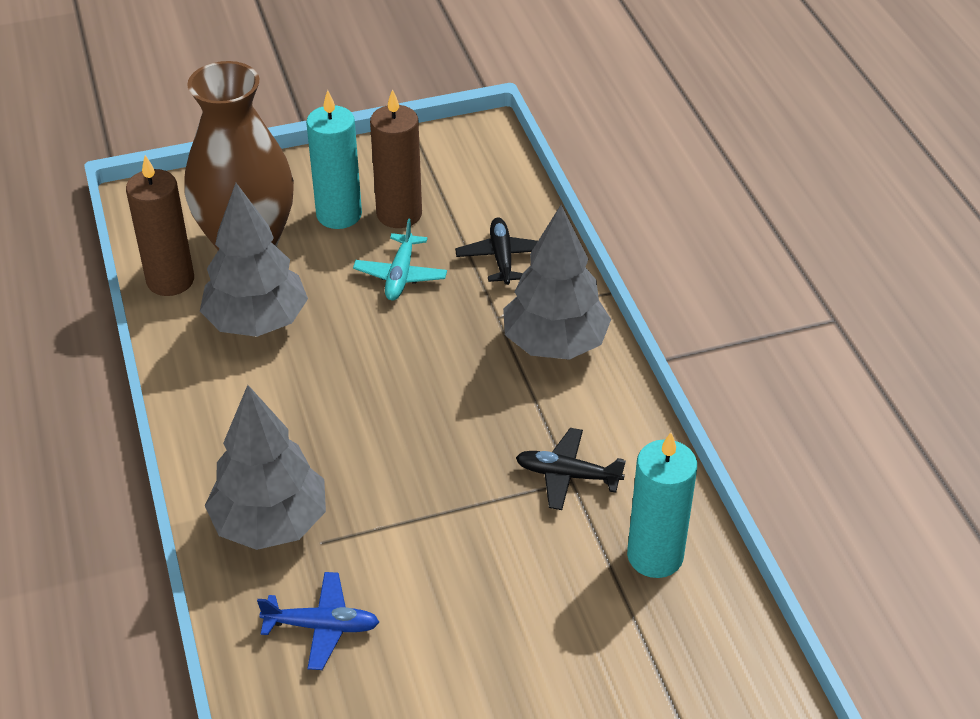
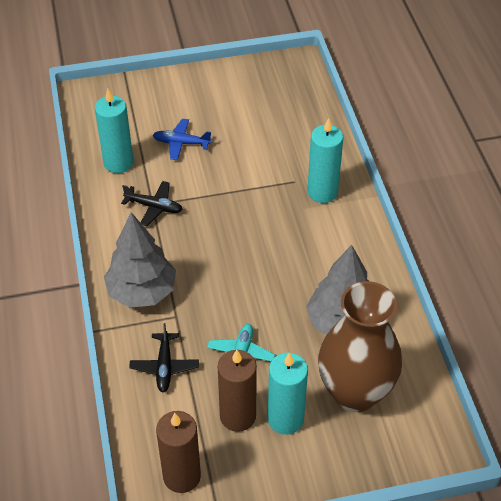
camera: 175 degrees left, 5 degrees up
(170, 280) = (408, 363): brown candle -> brown candle (182, 476)
(270, 523) = (322, 192): grey tree -> turquoise candle
(322, 626) = (293, 142): blue plane -> blue plane (181, 143)

